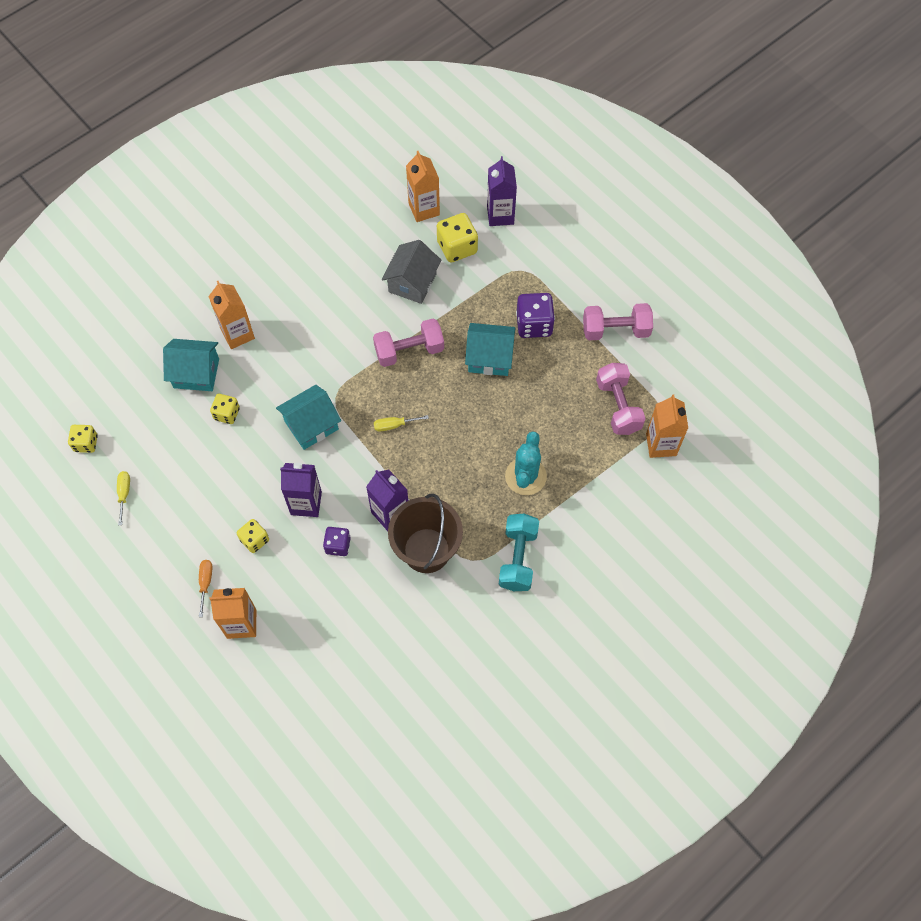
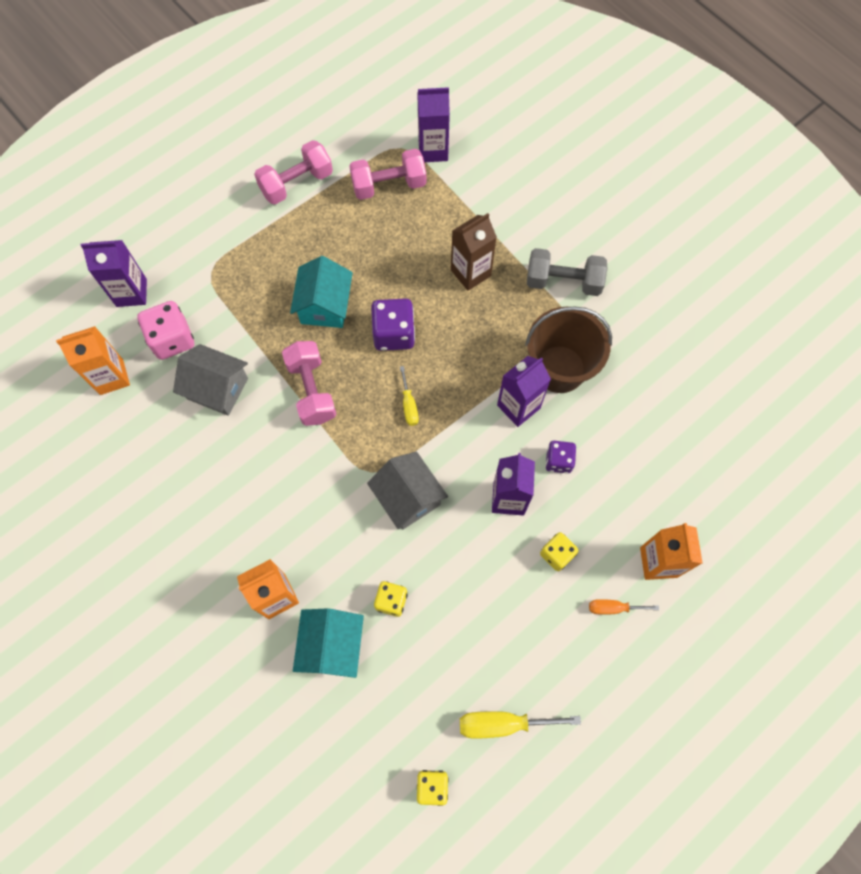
camera: 90 degrees left, 5 degrees up
(124, 494) = (503, 723): yellow screwdriver -> yellow screwdriver, size x1.66
(311, 425) = (408, 497): turquoise house -> grey house
(457, 247) = (172, 339): yellow dice -> pink dice
(518, 558) = (563, 282): turquoise dumbbell -> grey dumbbell
(525, 476) = (470, 273): turquoise cactus -> brown carton
(534, 324) = (284, 261): purple dice -> purple dice (394, 334)
(615, 330) = (296, 183): pink dumbbell -> pink dumbbell turned 60 degrees clockwise
(661, 444) = (433, 150): orange carton -> purple carton

